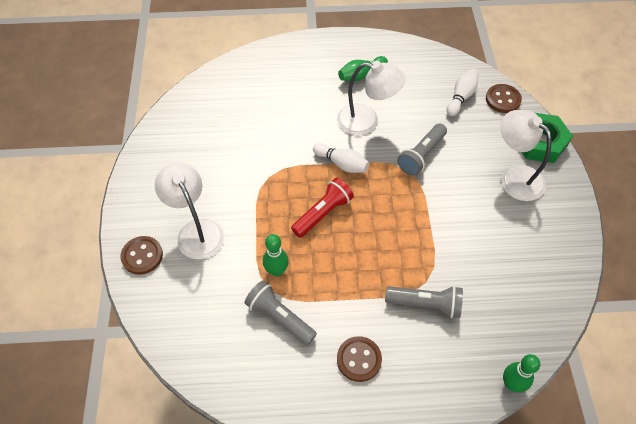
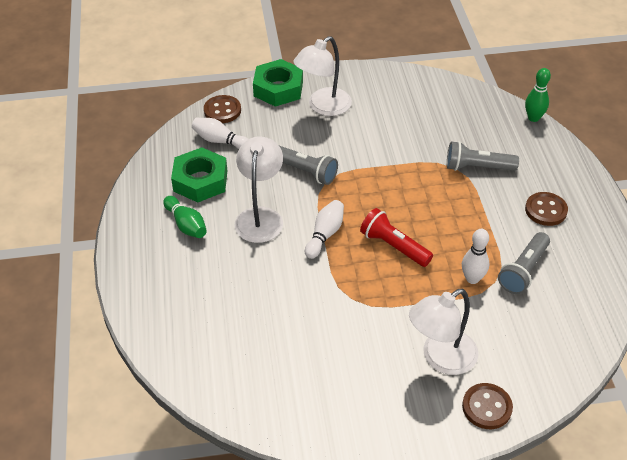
camera: 95 degrees left, 10 degrees down
(276, 271) = (472, 279): green bowling pin -> white bowling pin
(411, 84) = (200, 181): none -> green nut
(425, 304) = (477, 167): grey flashlight -> grey flashlight turned 90 degrees counterclockwise

